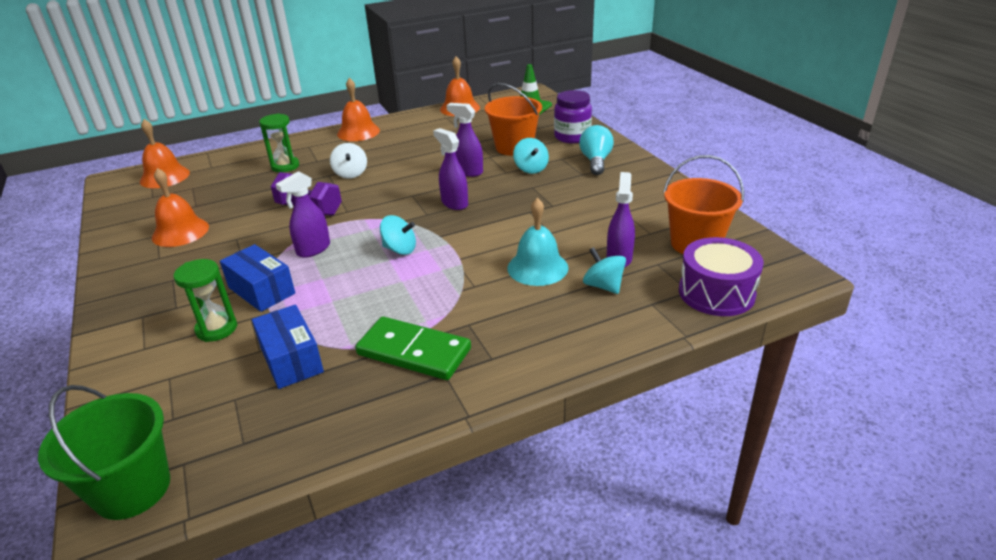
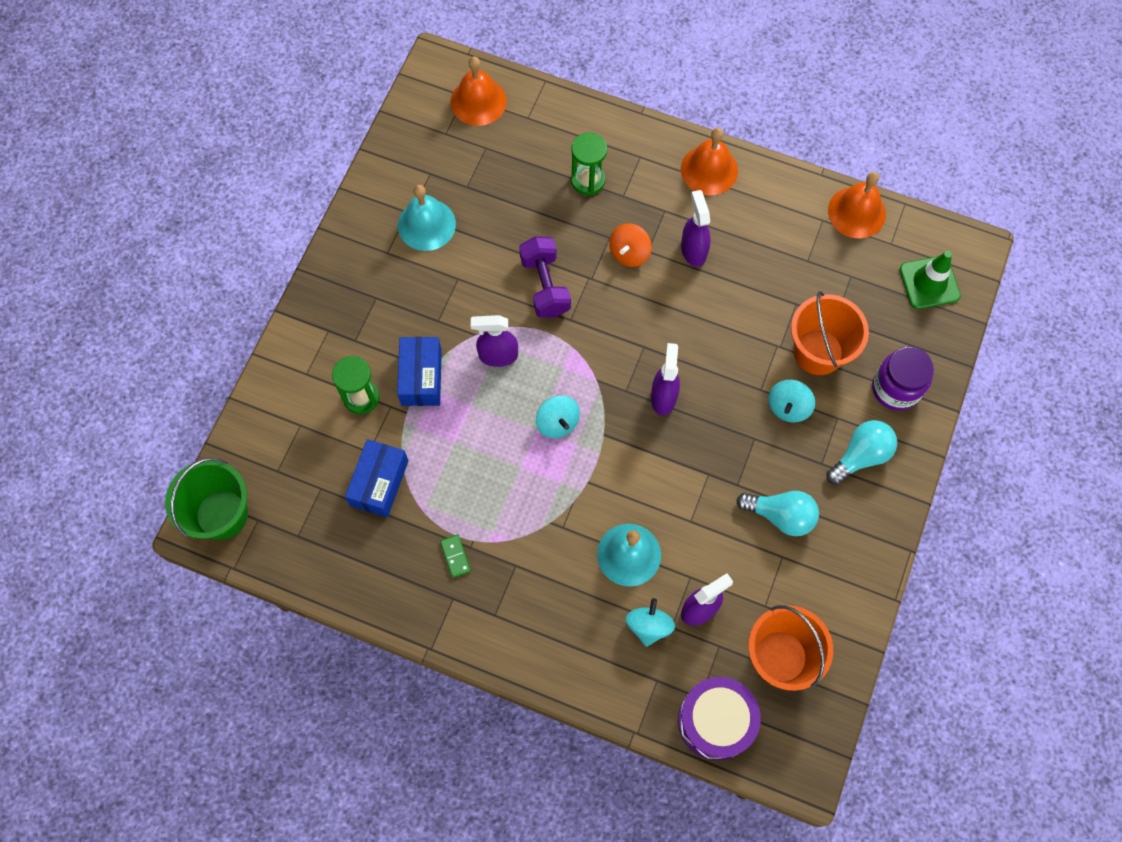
camera: 45 degrees right, 35 degrees up
(180, 232) = (426, 224): orange bell -> turquoise bell
(350, 173) = (629, 253): white spinning top -> orange spinning top
(414, 352) = (455, 556): green domino -> green domino, size x0.42
(468, 171) = (729, 355): purple spray bottle -> purple spray bottle (693, 250)
(595, 200) = (780, 515): none -> turquoise light bulb

